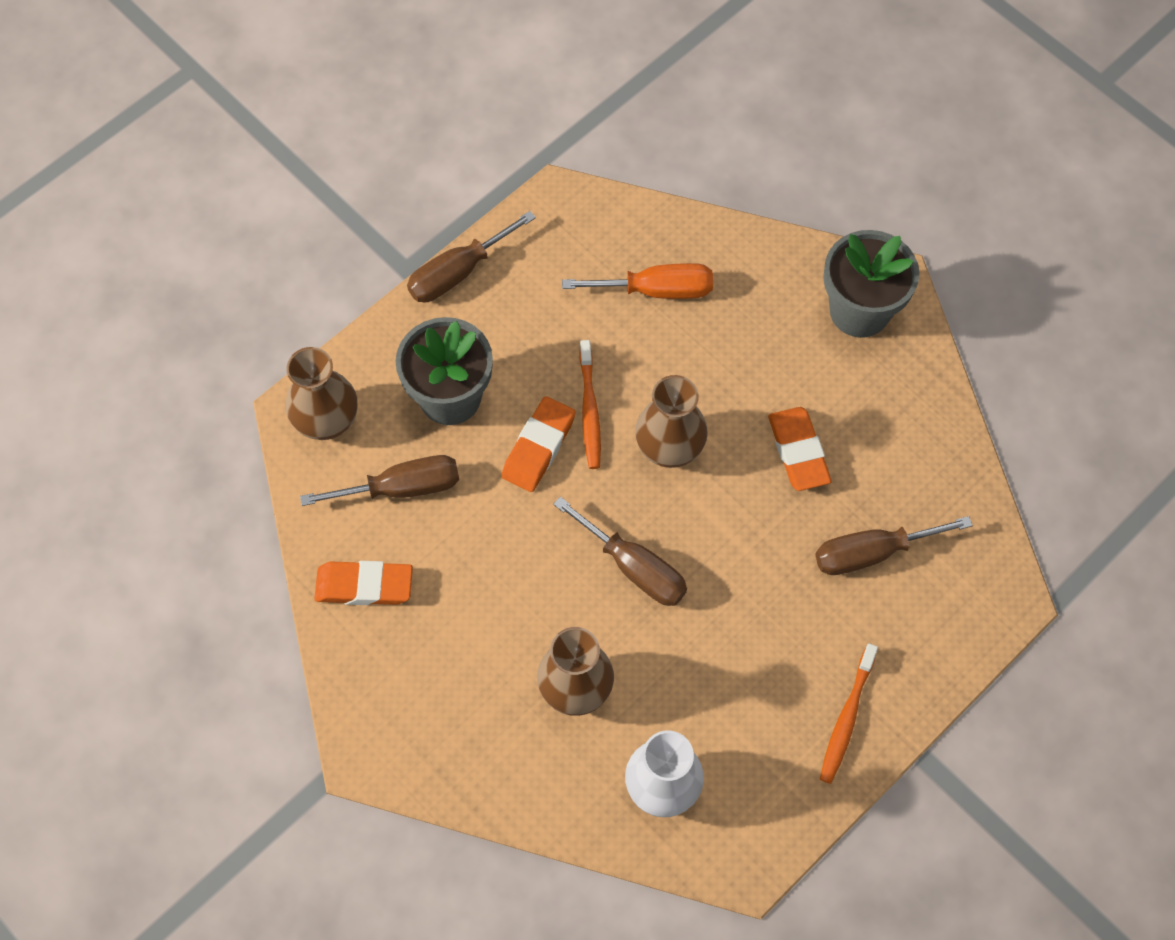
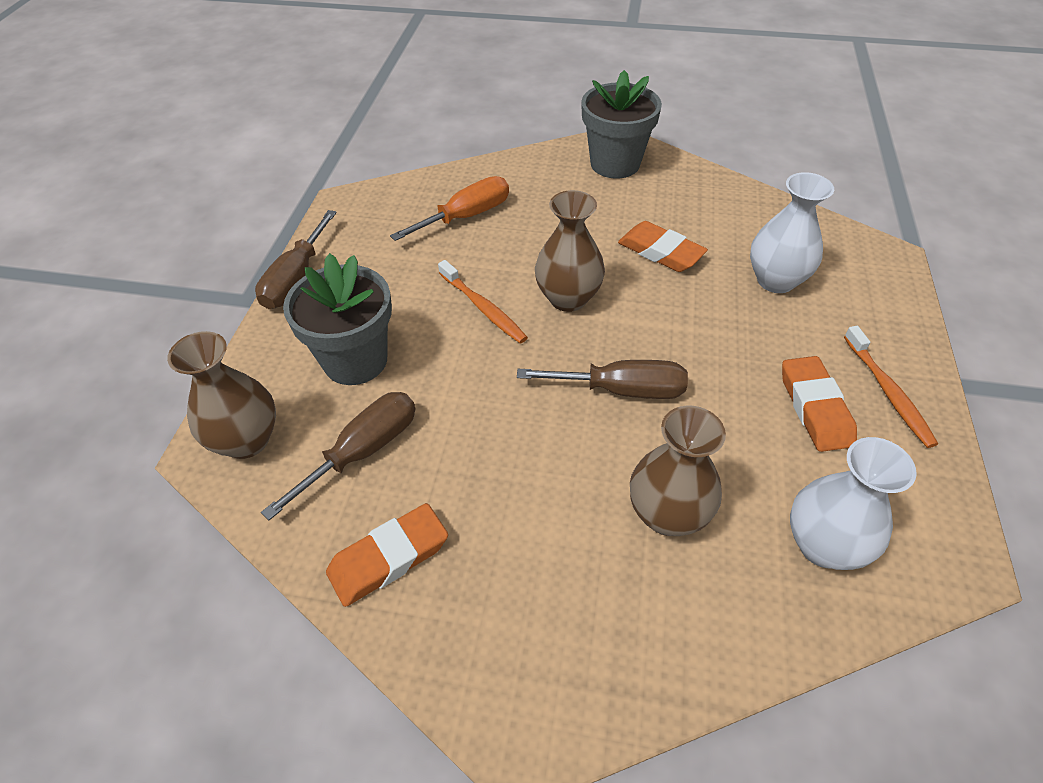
camera: 35 degrees left, 15 degrees down
(539, 447) = (464, 353): orange eraser -> orange eraser (815, 408)
(871, 553) = (775, 280): brown screwdriver -> white vase

